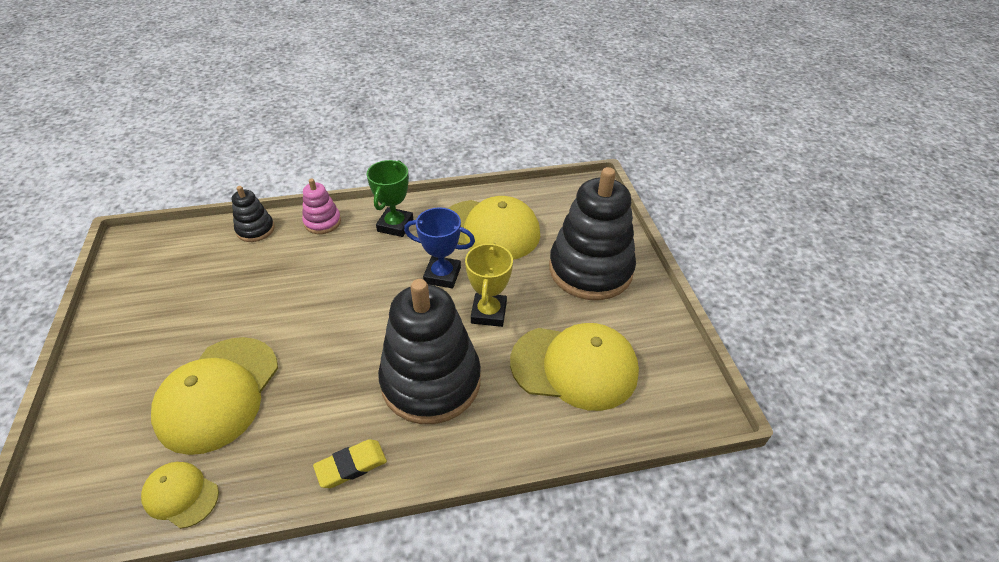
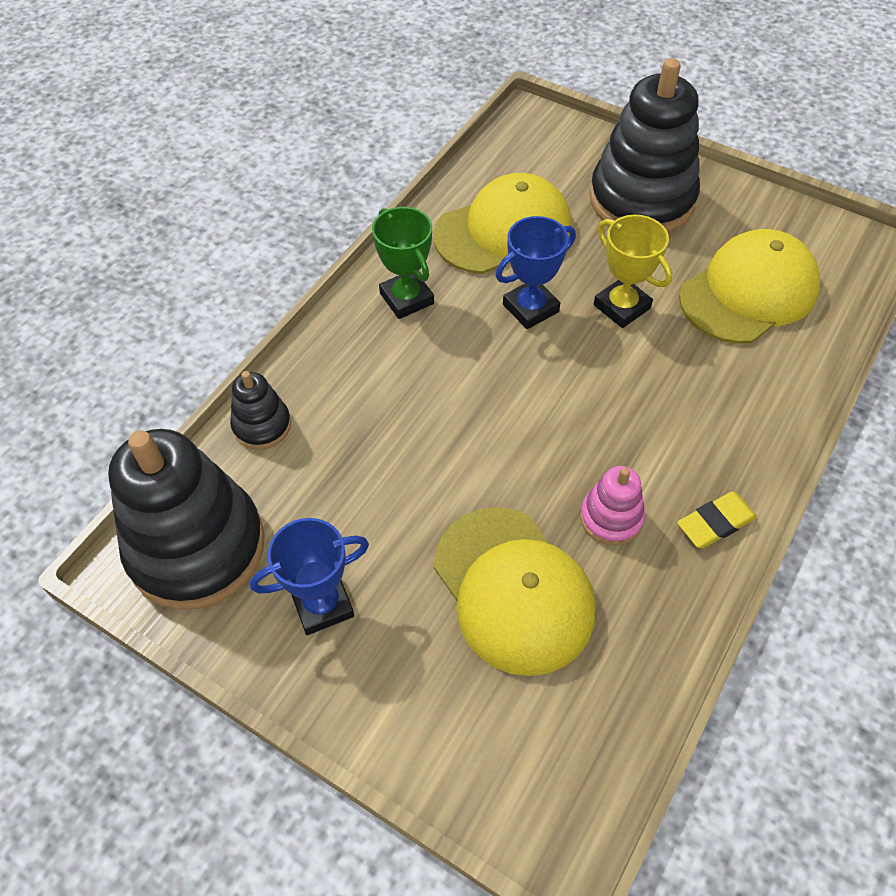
camera: 45 degrees left, 10 degrees up
(152, 321) = (322, 604): none -> blue trophy
(181, 495) = (628, 685): yellow cap -> none
(322, 222) = (324, 357): pink stacking toy -> pink stacking toy (611, 518)
(351, 465) = (715, 523): yellow eraser -> yellow eraser turned 45 degrees clockwise
(431, 381) = (667, 403): black stacking toy -> black stacking toy (197, 547)

